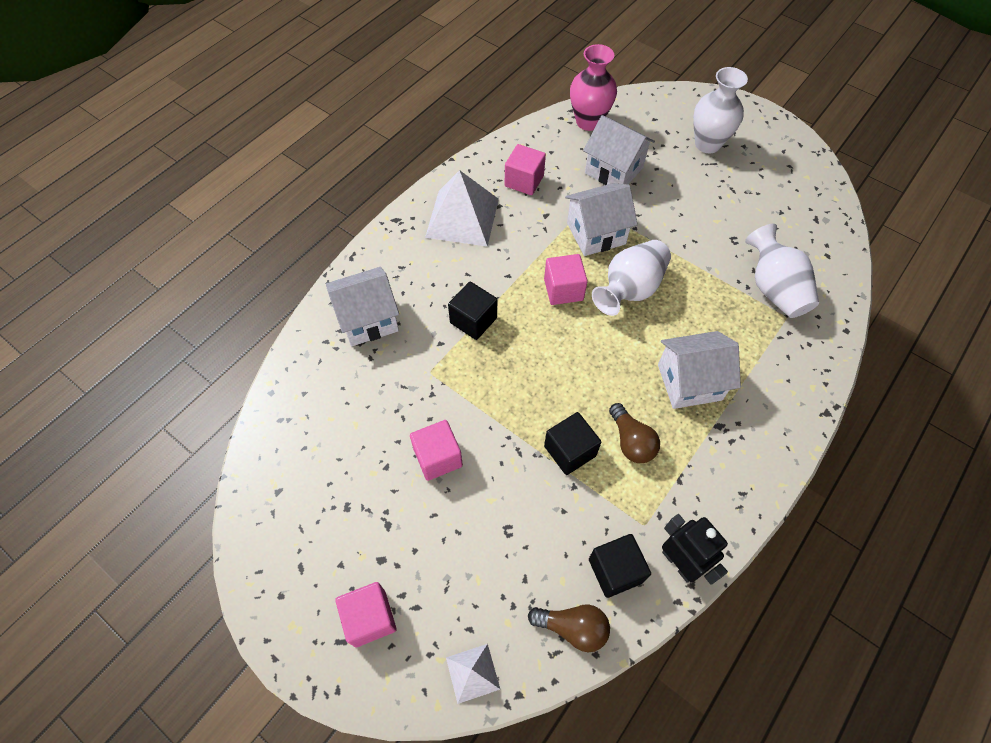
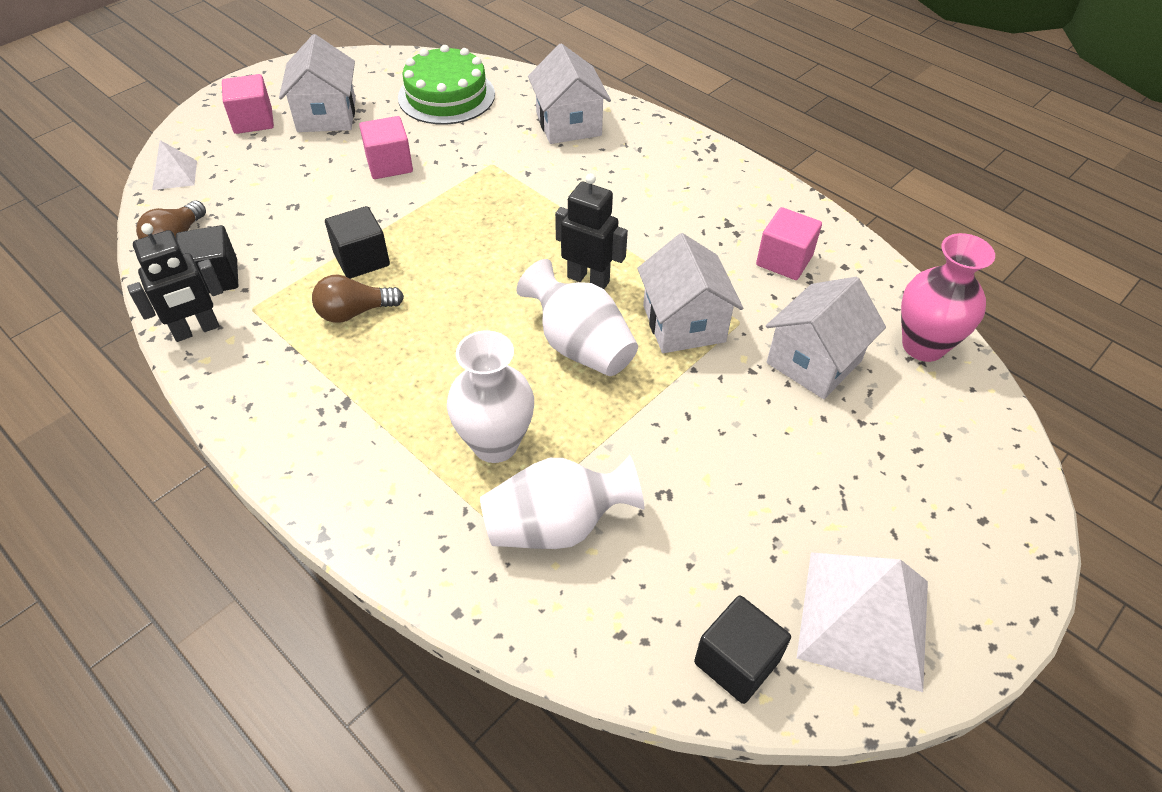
camera: 95 degrees right, 10 degrees down
(322, 428) = (446, 96): none -> green cake
(462, 218) = (715, 199): white pyramid -> white pyramid (863, 619)
(473, 320) = (554, 199): black cube -> black cube (736, 662)
(563, 289) = (588, 279): pink cube -> black robot
(689, 382) = (418, 383): white house -> white house (326, 115)
(707, 144) = (893, 504): white vase -> white vase (495, 444)

